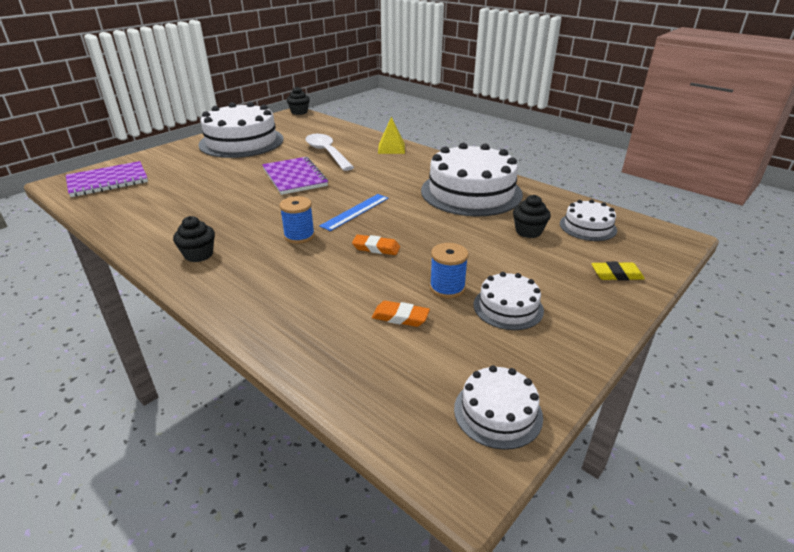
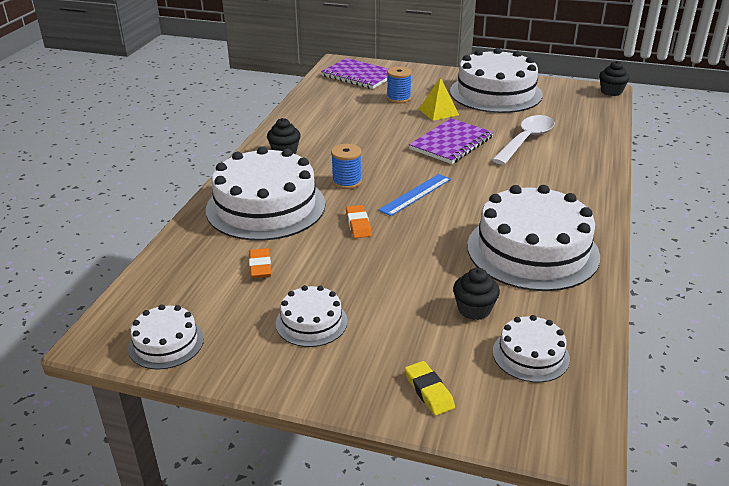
camera: 65 degrees right, 0 degrees up
(293, 290) = (266, 206): none -> white cake
(355, 211) = (415, 194): blue ruler -> blue ruler turned 60 degrees counterclockwise
(391, 148) = (587, 171): yellow pyramid -> yellow pyramid (438, 112)
(447, 288) = (320, 280): blue spool -> blue spool (398, 98)

